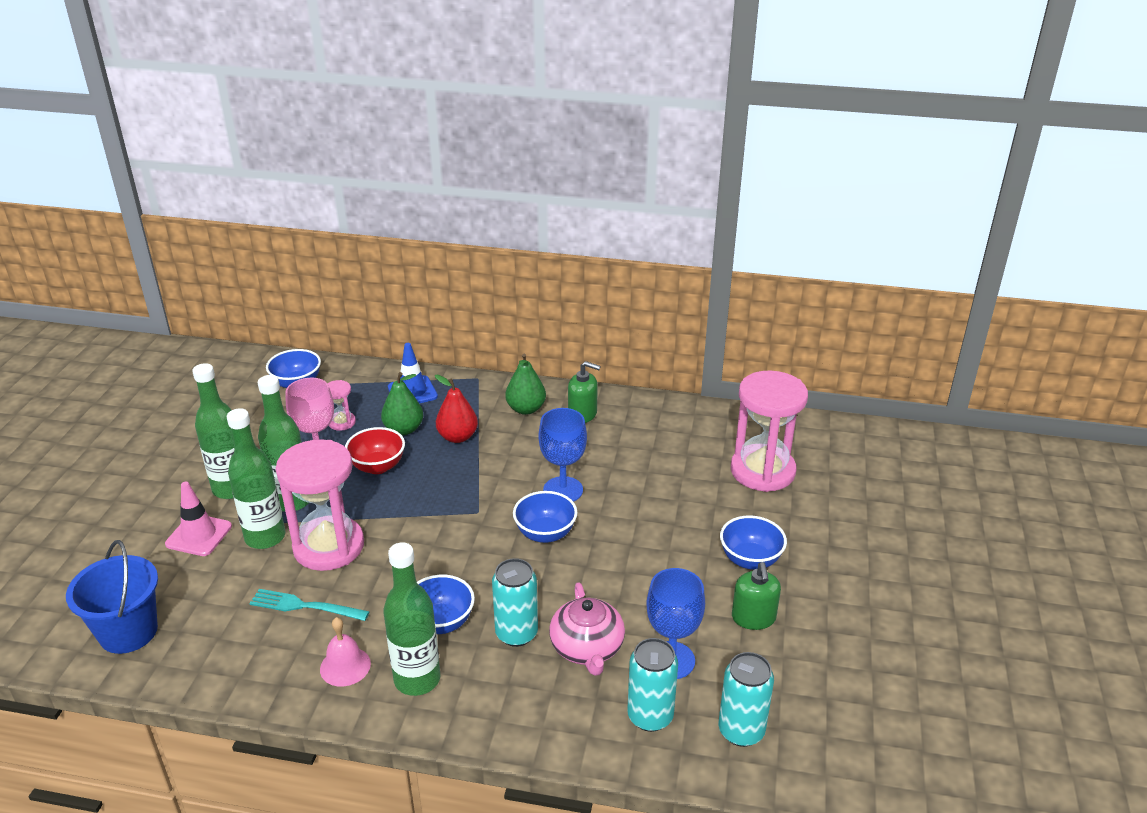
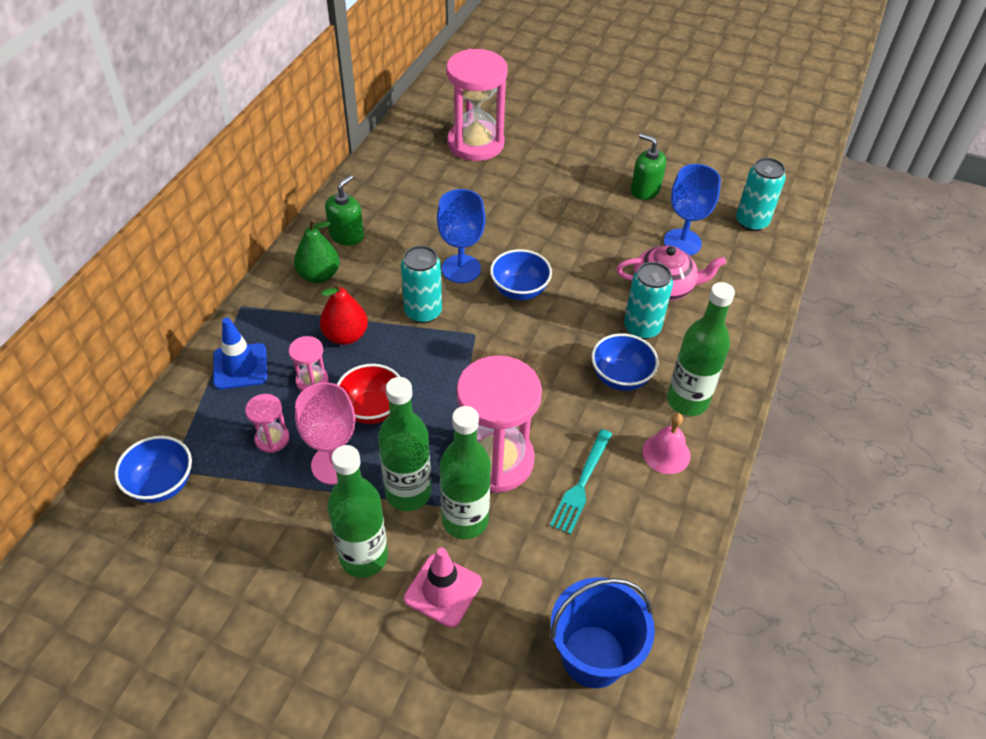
camera: 80 degrees left, 15 degrees up
(403, 429) = (312, 381): green pear -> pink hourglass
(650, 716) = (736, 265): turquoise can -> turquoise can (423, 312)
(750, 560) = (581, 176): blue bowl -> none
(753, 618) = (645, 190): green soap dispenser -> green soap dispenser turned 150 degrees counterclockwise

